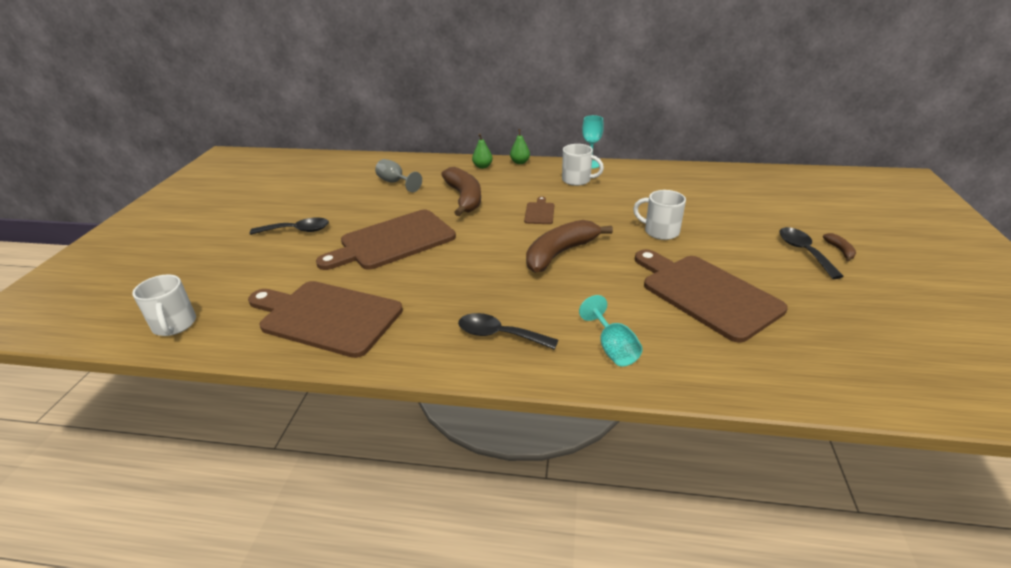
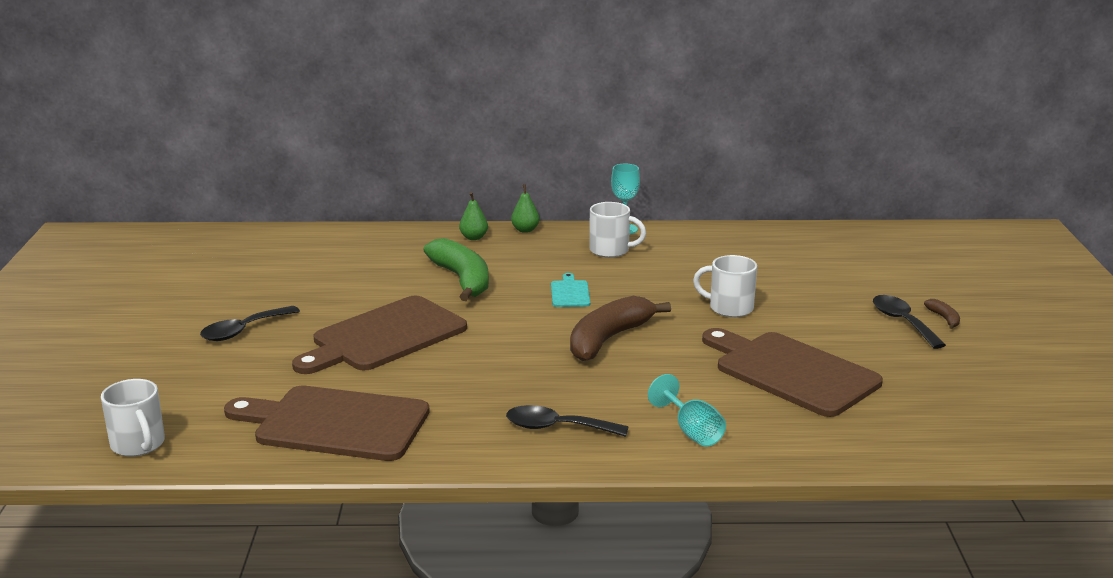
camera: 10 degrees left, 10 degrees down
(297, 230) = (243, 330): black spoon -> black spoon turned 150 degrees clockwise
(395, 182) = (356, 264): grey goblet -> none
(464, 198) = (462, 280): brown banana -> green banana
(539, 212) = (570, 293): brown cutting board -> turquoise cutting board

